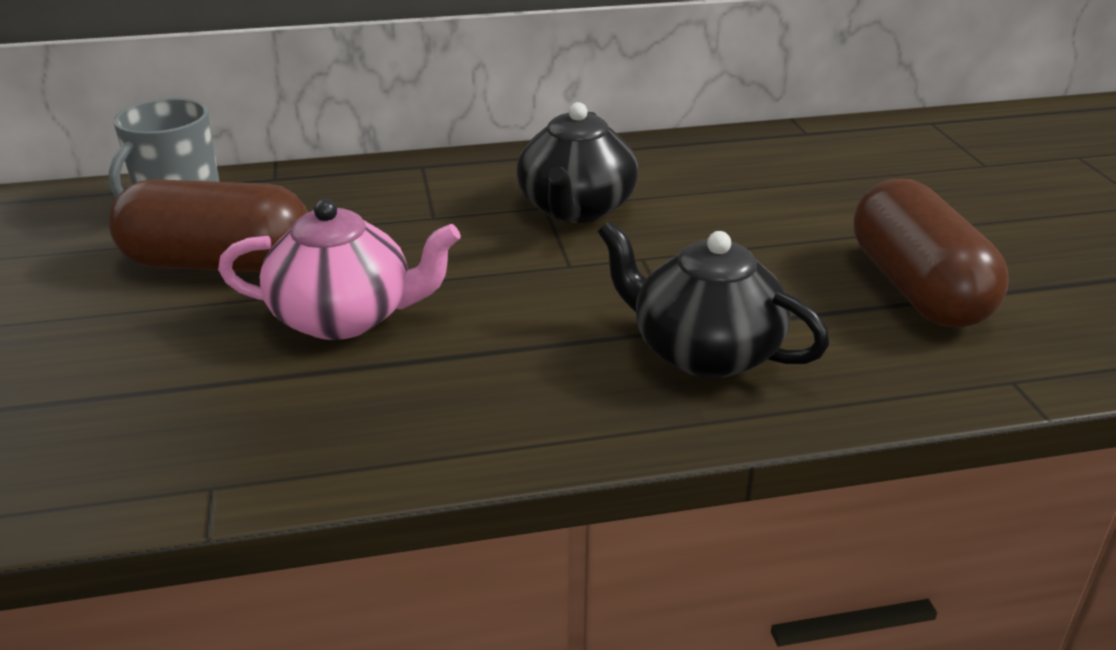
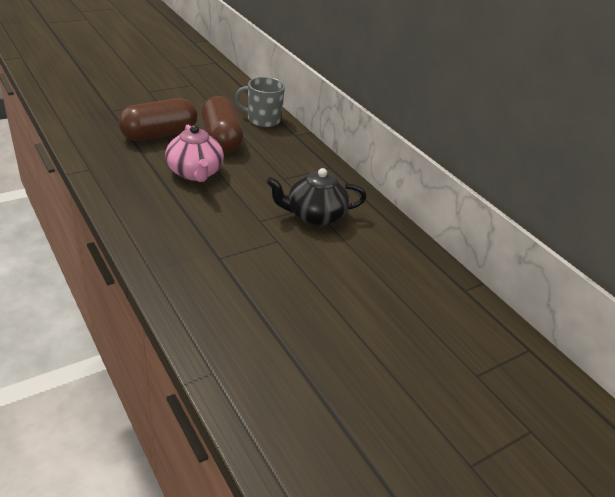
camera: 65 degrees right, 5 degrees up
(703, 352) = (203, 266): black teapot -> none
(917, 289) = (291, 338): brown capsule -> brown capsule (159, 134)

